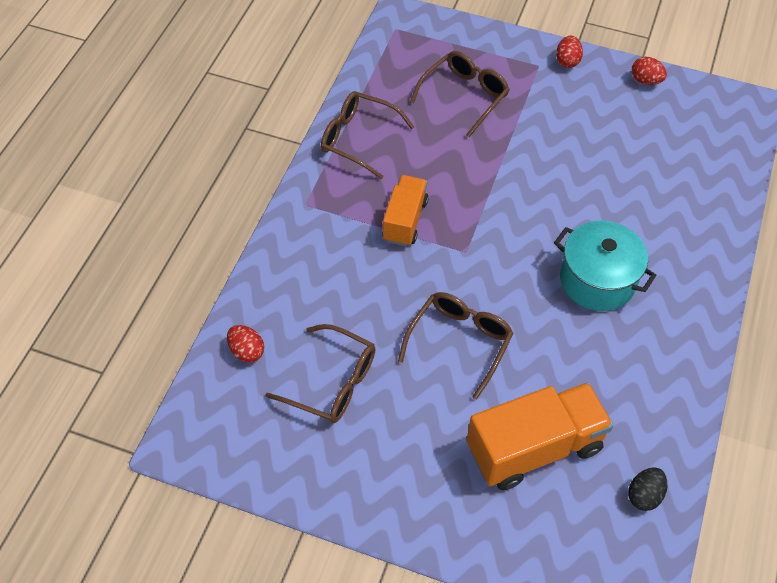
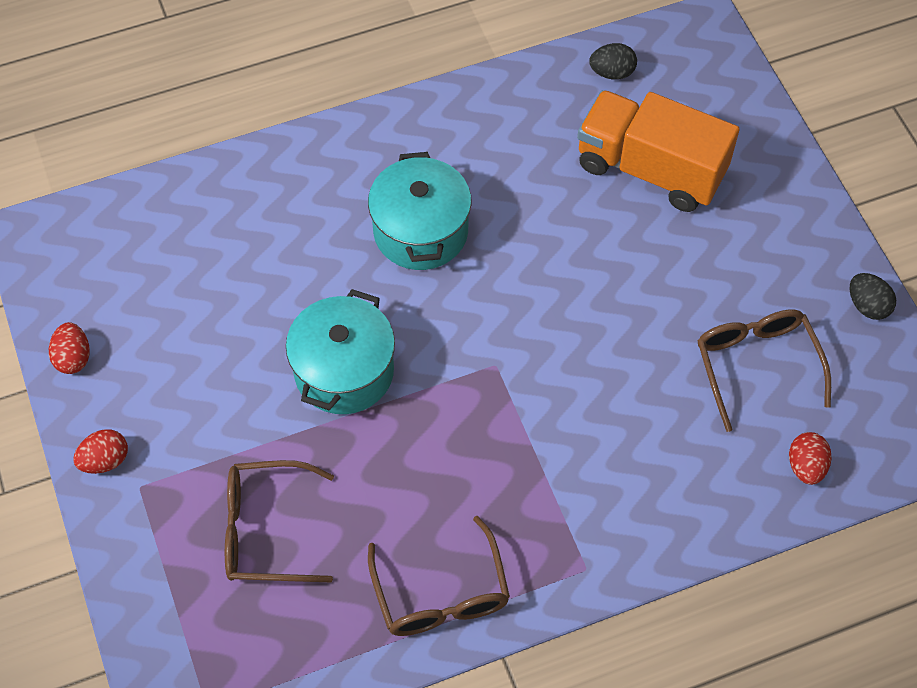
camera: 130 degrees left, 5 degrees up
(306, 487) = (867, 306): none -> black egg
(405, 220) = (511, 450): orange truck -> none
(460, 342) = (606, 295): brown glasses -> none
(529, 182) = (344, 371): none -> turquoise pot

